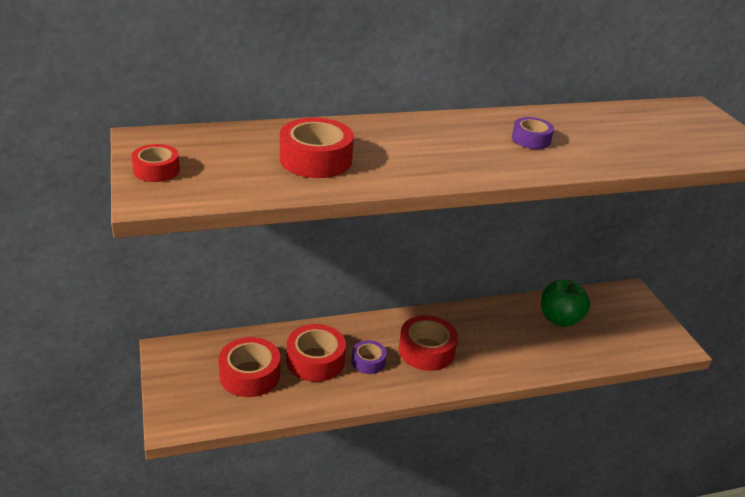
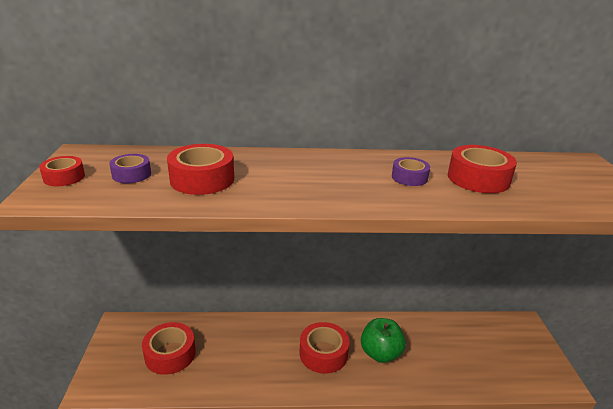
camera: 15 degrees right, 5 degrees down
(315, 360) = (227, 349): red tape -> red tape (478, 178)
(368, 362) = (270, 357): purple tape -> purple tape (131, 174)
(560, 319) = (452, 340): green apple -> green apple (380, 353)

